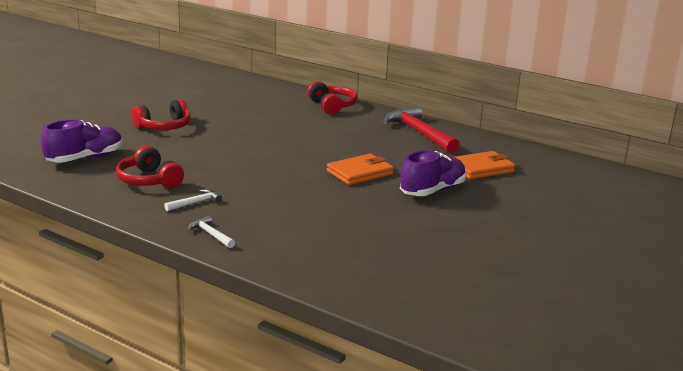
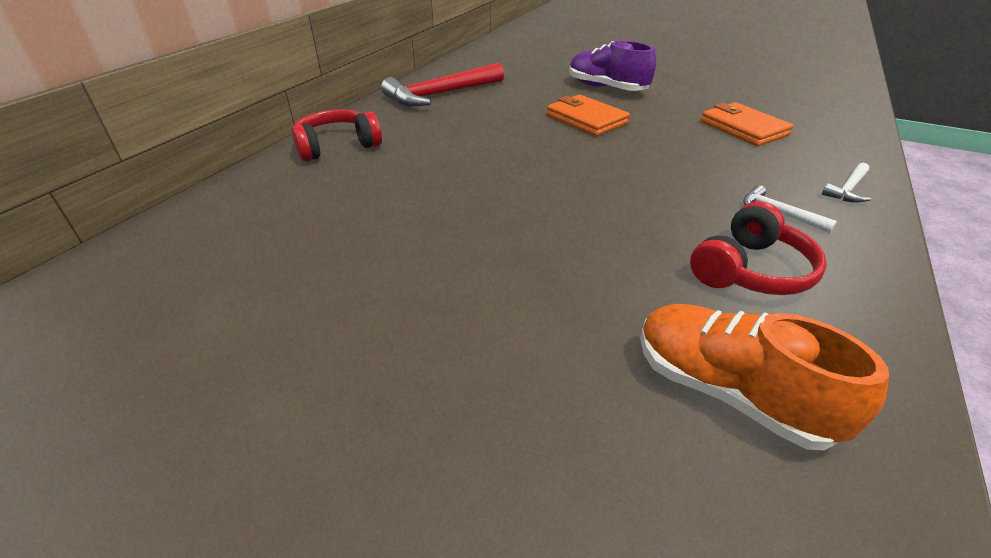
camera: 95 degrees left, 15 degrees up
(85, 158) = (728, 392): purple shoe -> orange shoe
(164, 127) = (478, 306): red headphones -> none
(481, 168) = (534, 71): orange wallet -> orange wallet (743, 128)

